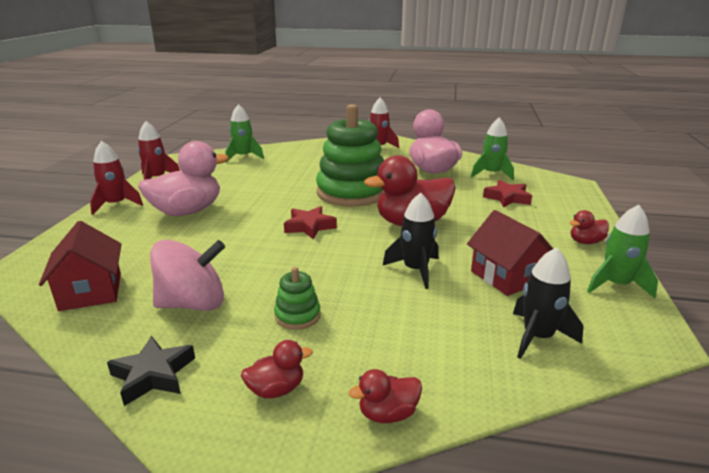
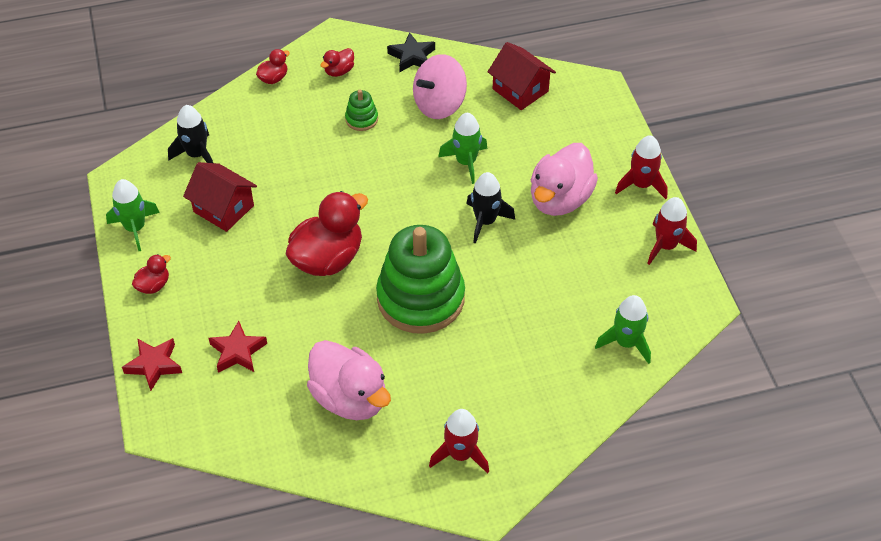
camera: 155 degrees right, 25 degrees up
(309, 226) = (423, 218): red star -> red star (154, 365)
(415, 270) = (299, 191): black rocket -> black rocket (485, 221)
(491, 174) = (267, 416): green rocket -> green rocket (466, 162)

